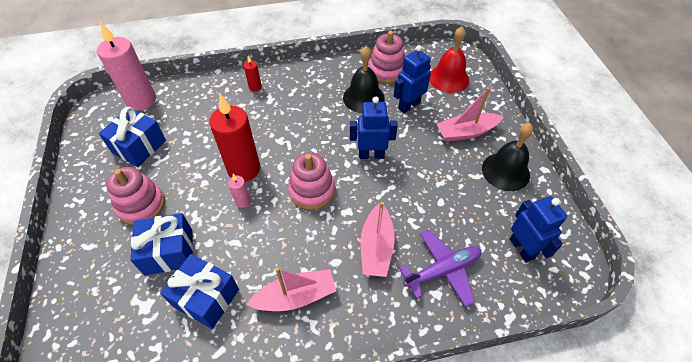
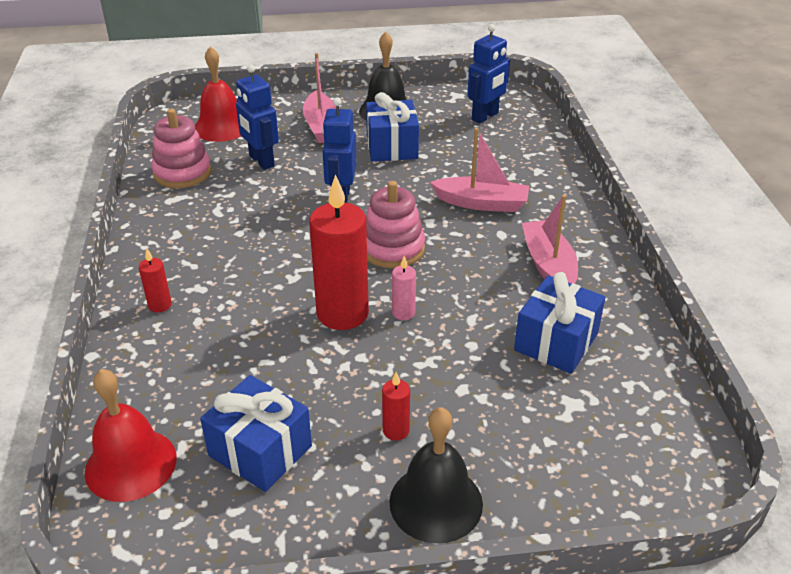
camera: 85 degrees left, 15 degrees down
(141, 101) = (131, 464): pink candle -> red bell
(141, 205) = (396, 430): pink stacking toy -> red candle
(169, 252) = (486, 386): blue gift -> blue gift (392, 147)
(363, 98) = (231, 196): black bell -> black bell (436, 502)
(443, 270) = (511, 163): purple plane -> none
(522, 248) = (485, 116): blue robot -> blue robot turned 150 degrees clockwise

